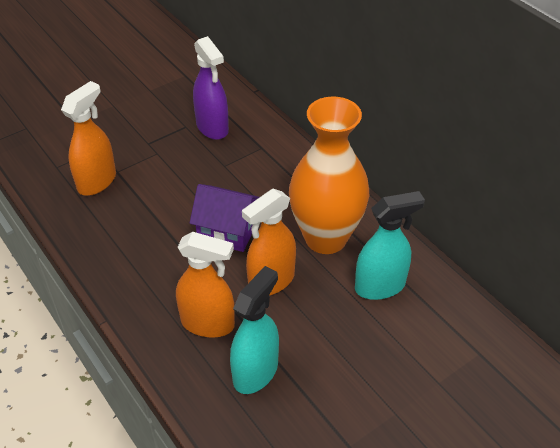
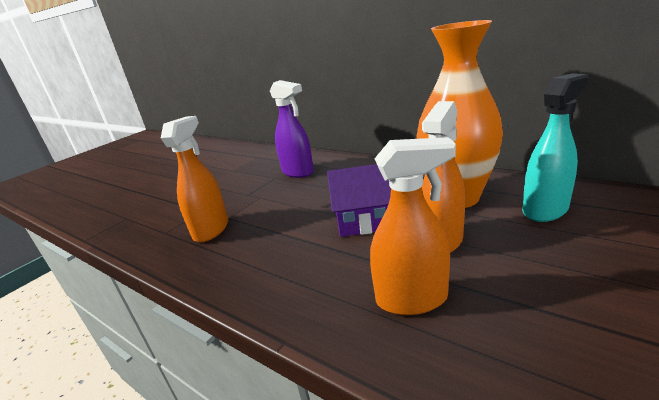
camera: 15 degrees left, 20 degrees down
(256, 372) = (518, 327): turquoise spray bottle -> none

